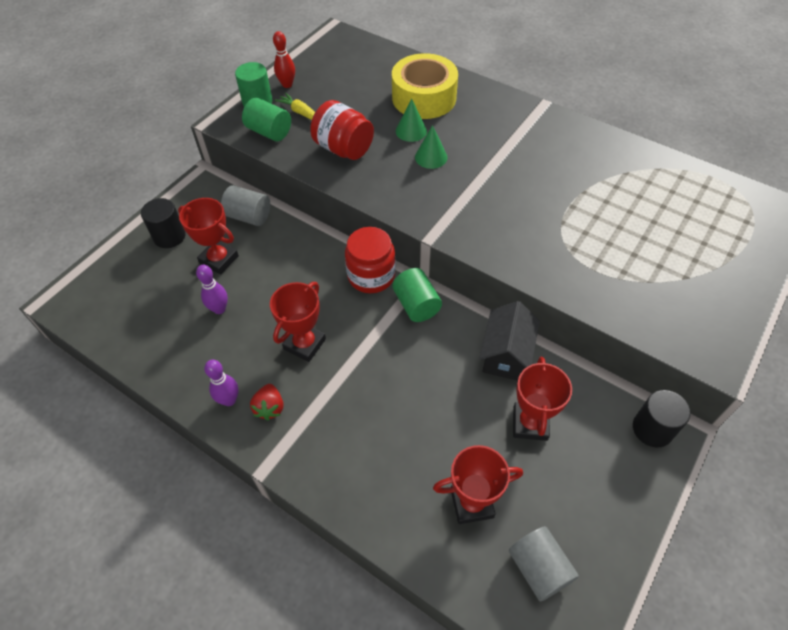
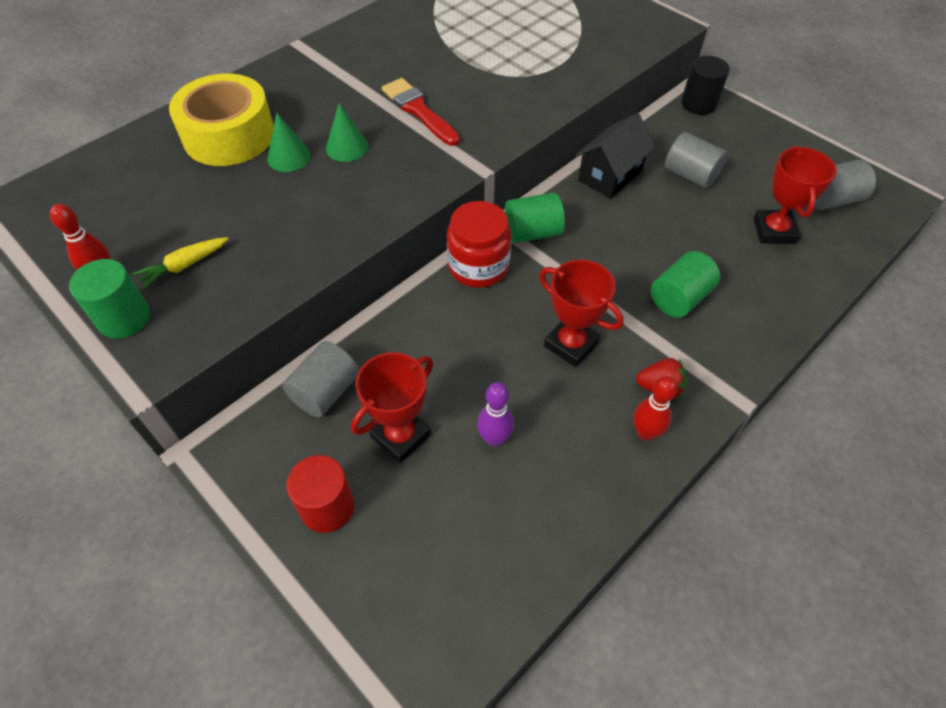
camera: 80 degrees left, 0 degrees up
(169, 236) = (327, 507): black cylinder -> red cylinder
(229, 400) = (645, 432): purple bowling pin -> red bowling pin
(269, 132) = (209, 308): green cylinder -> green cylinder (679, 298)
(344, 149) = (291, 226): red jar -> none
(488, 187) = (419, 111): none -> red brush
(506, 354) = (610, 175): black house -> black house turned 75 degrees counterclockwise
(530, 423) = (690, 175): red trophy -> grey cylinder

